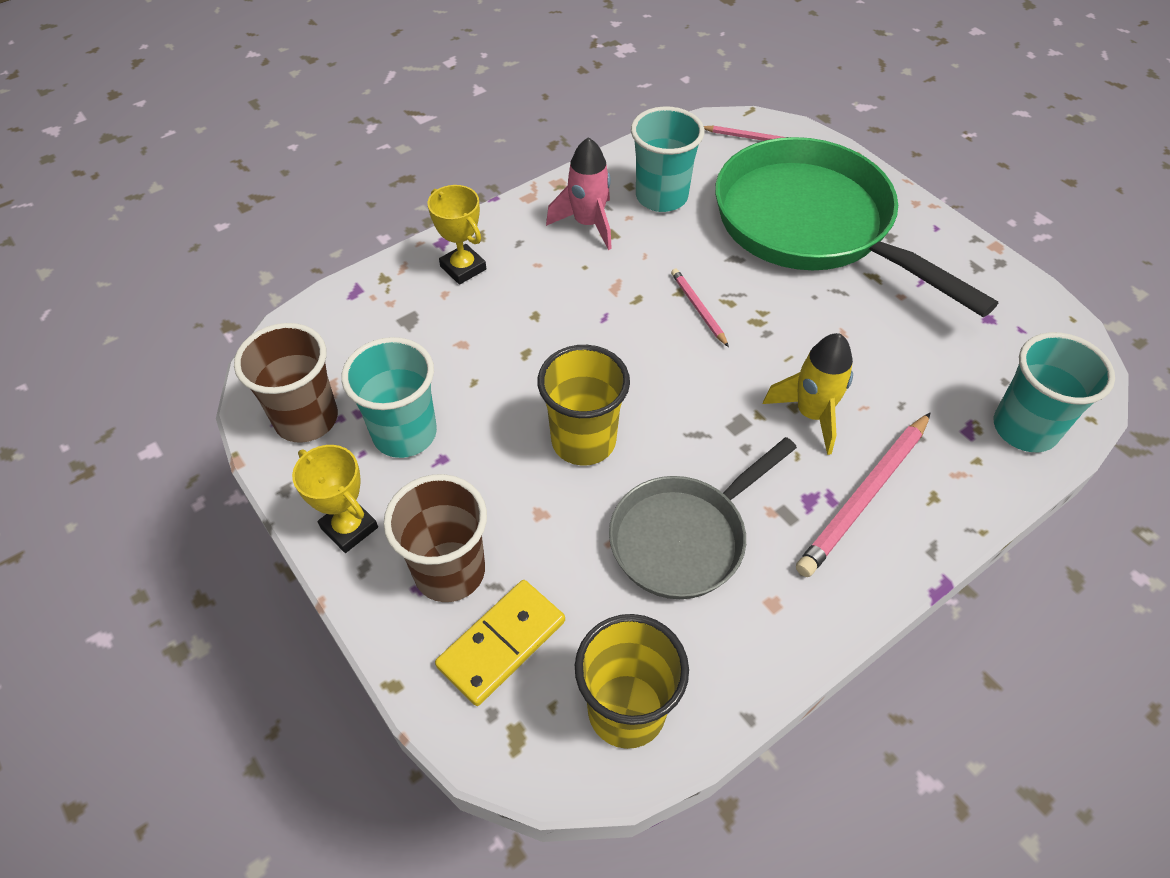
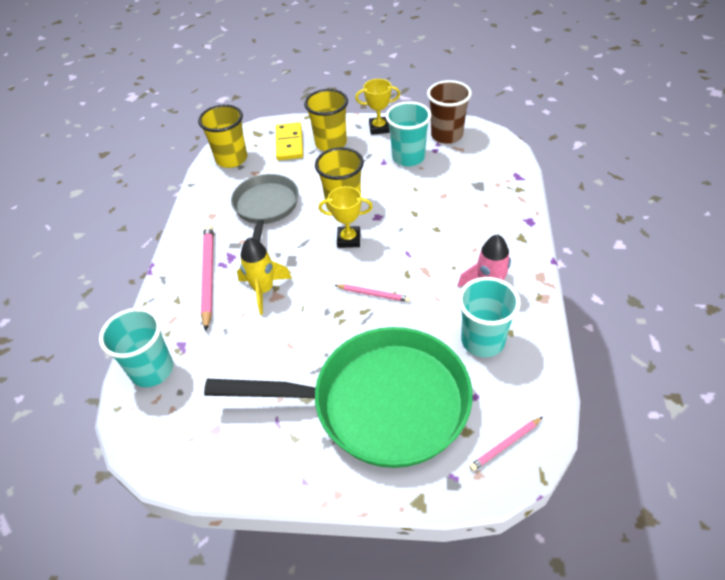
camera: 135 degrees right, 5 degrees down
(449, 571) = (331, 143): brown cup -> yellow cup
(463, 268) = (499, 219): yellow trophy -> yellow trophy (348, 239)

